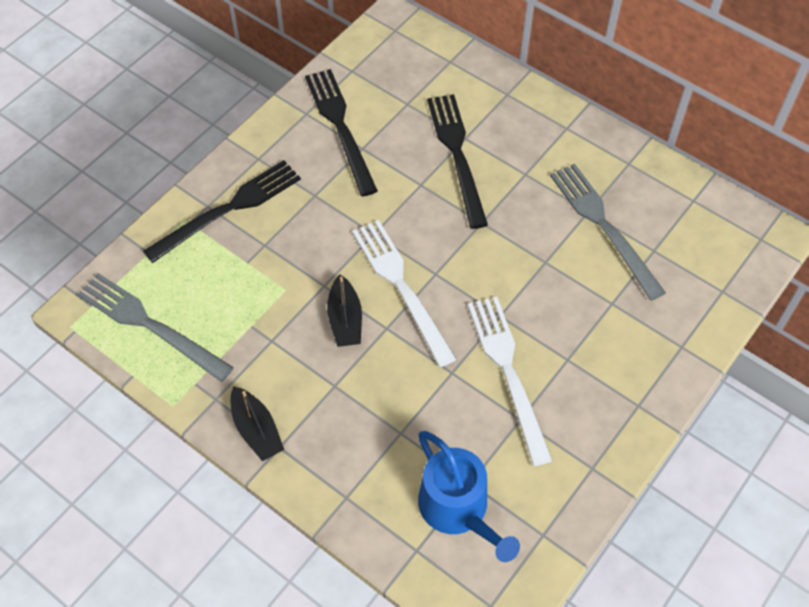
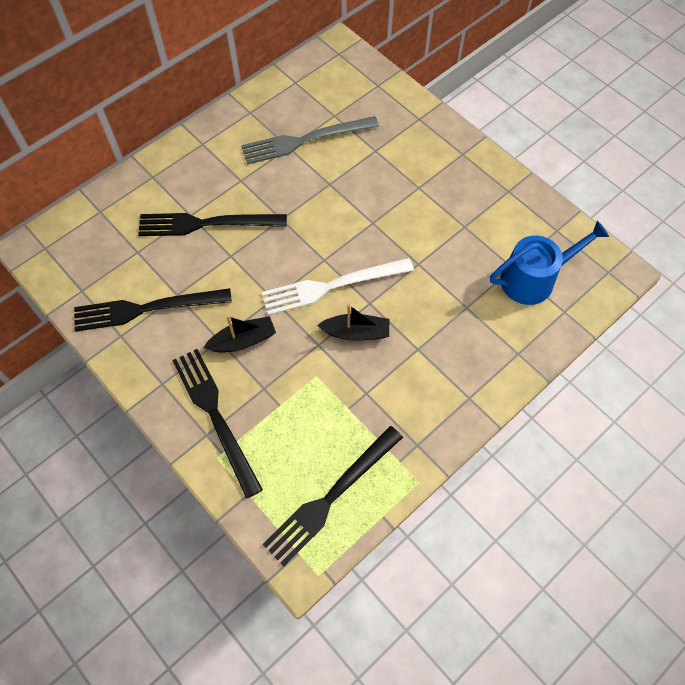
camera: 80 degrees left, 5 degrees up
(150, 325) = (331, 496): grey fork -> black fork
(256, 430) = (451, 414): black boat -> black boat (243, 341)
(508, 373) = (424, 226): white fork -> none

